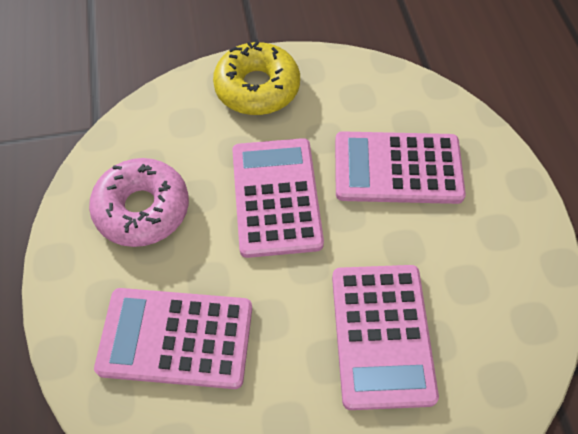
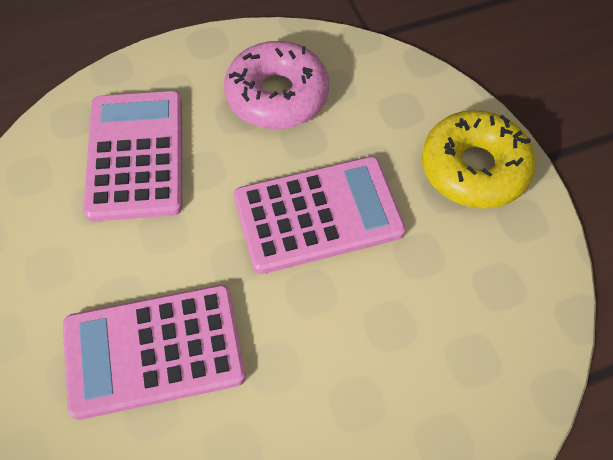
camera: 80 degrees right, 0 degrees up
(397, 168) = (393, 348): pink calculator -> none

